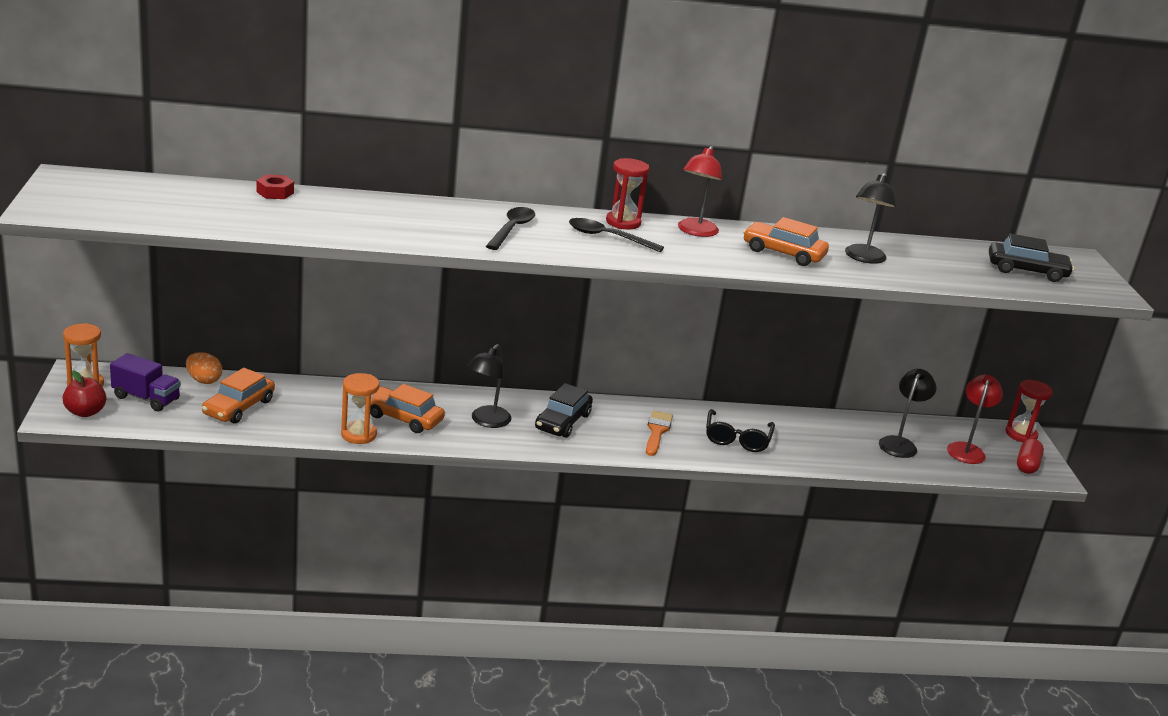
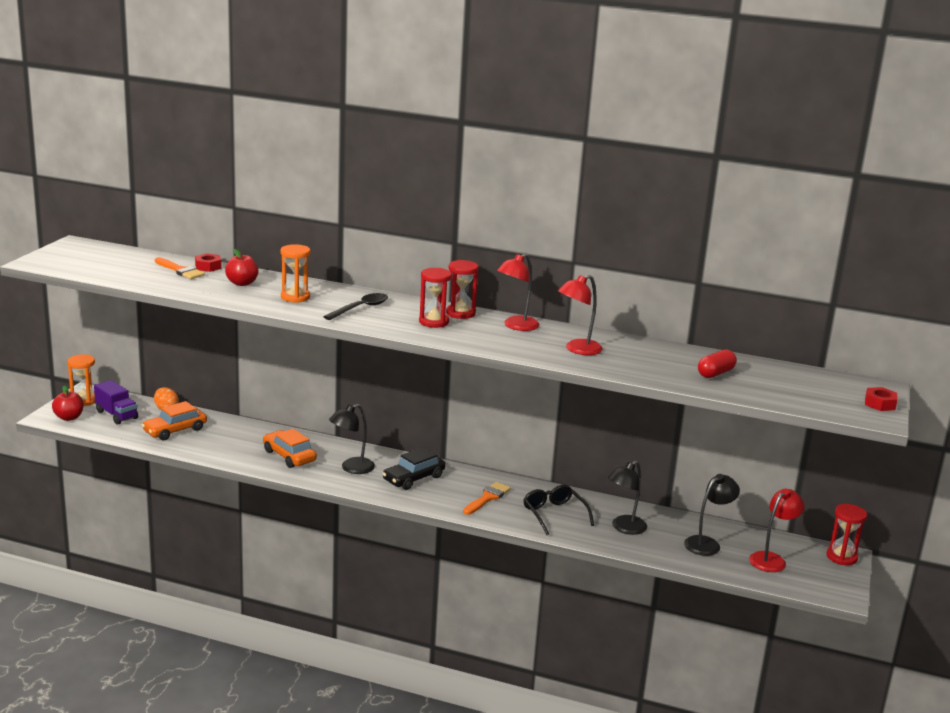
camera: 25 degrees right, 5 degrees down
(246, 201) = (180, 270): none -> orange brush
(341, 211) = (242, 283): none -> red apple
(358, 434) = (245, 462): orange hourglass -> orange hourglass (295, 297)
(607, 237) = (434, 322): black spoon -> red hourglass
(737, 438) = (554, 514): black glasses -> black glasses turned 120 degrees clockwise
(783, 253) = (577, 349): orange car -> red lamp
(863, 258) = (650, 362): black lamp -> black lamp (624, 528)
(1026, 271) = (806, 390): black car -> none
(1027, 465) = (823, 582): red capsule -> red capsule (715, 373)
(1098, 277) = (880, 404): none -> red nut

